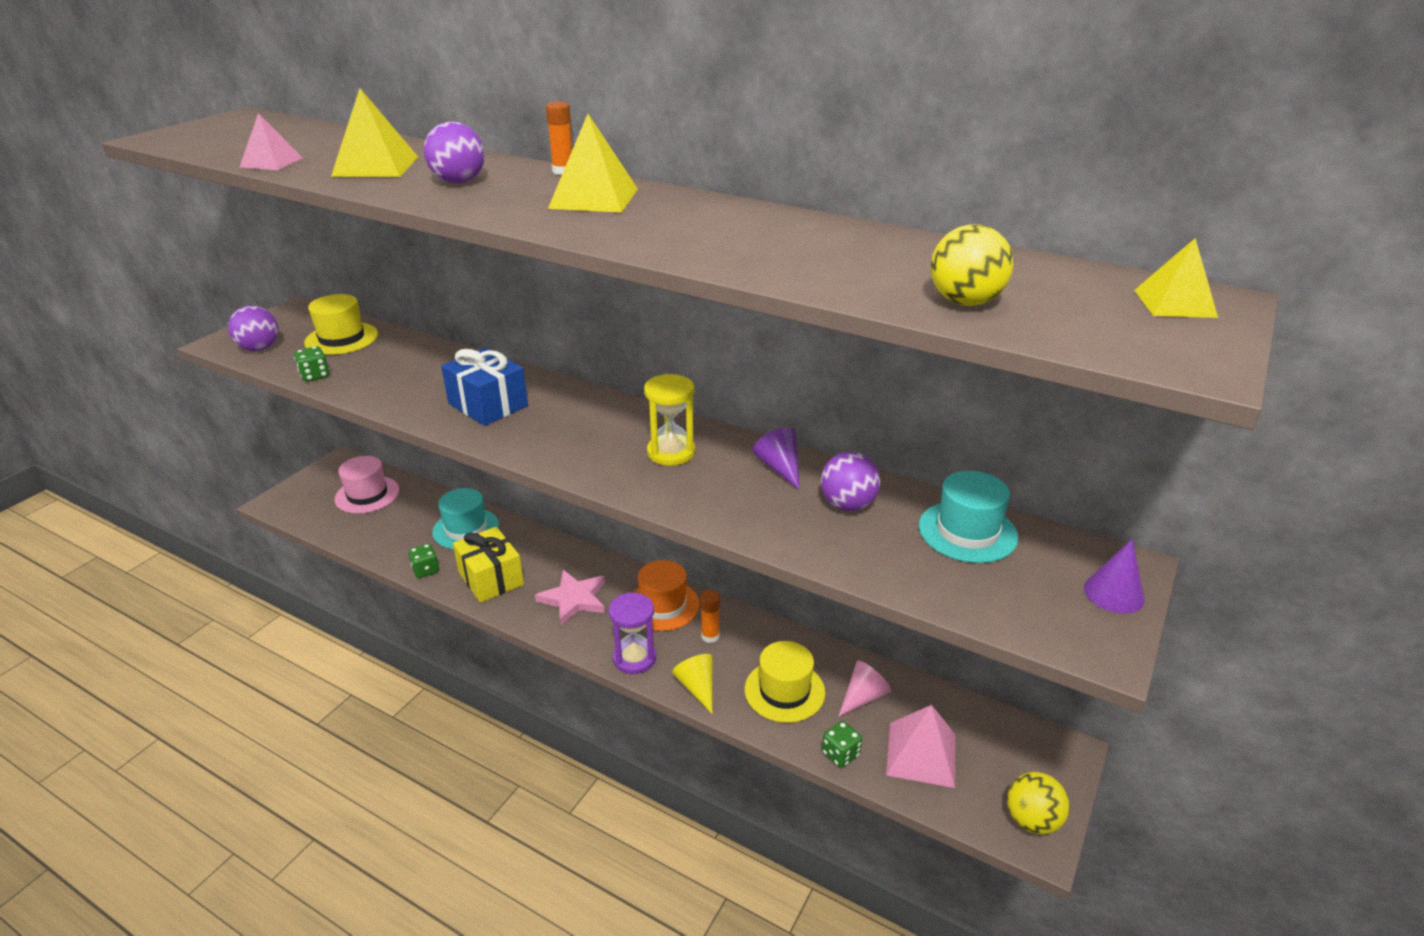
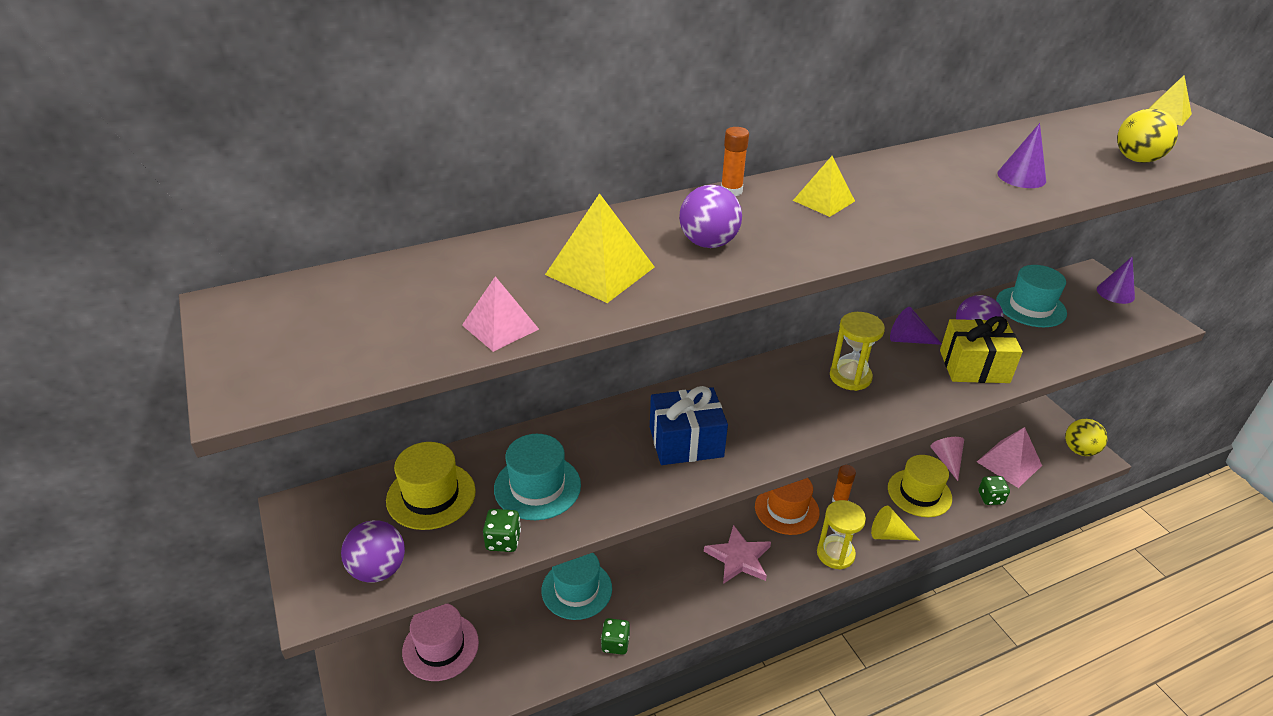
camera: 55 degrees left, 5 degrees up
(381, 368) = (537, 487): none -> turquoise hat
(491, 578) = (667, 601): yellow gift -> yellow gift (974, 366)
(594, 198) = (824, 200): yellow pyramid -> yellow pyramid, size x0.65
(634, 658) = (835, 554): purple hourglass -> yellow hourglass
(791, 256) = (1021, 177): none -> purple cone

